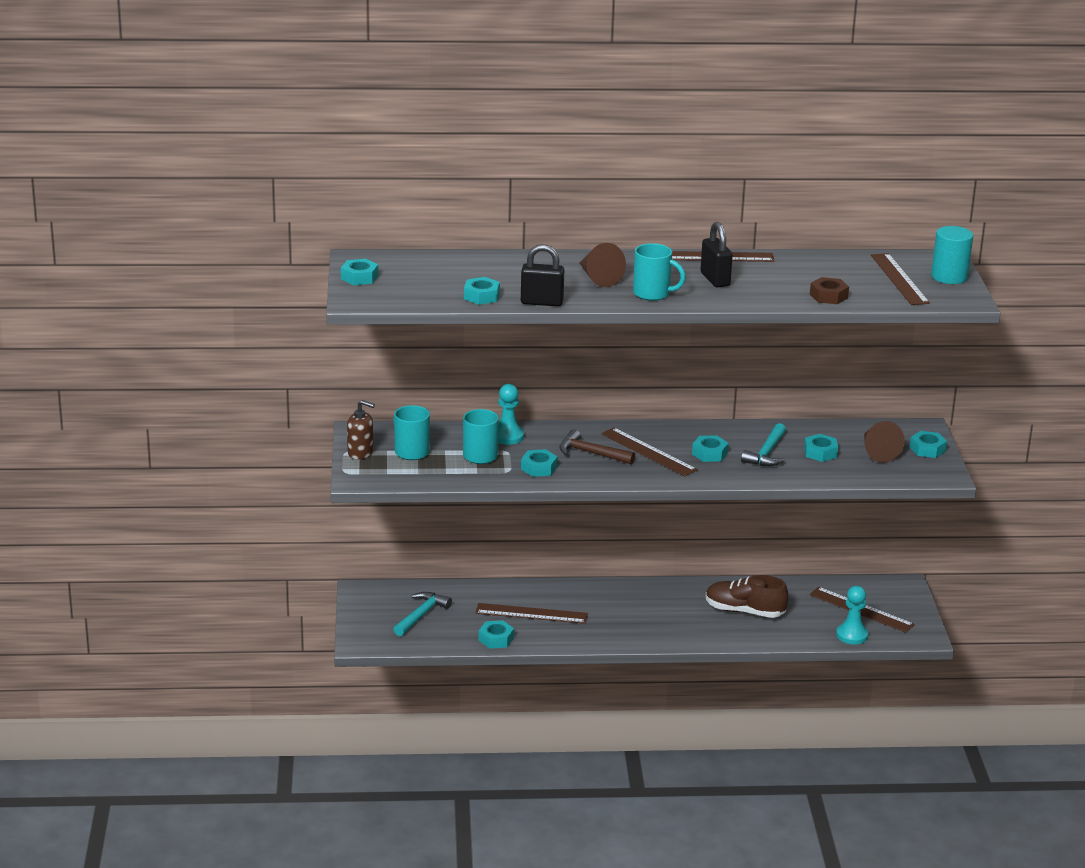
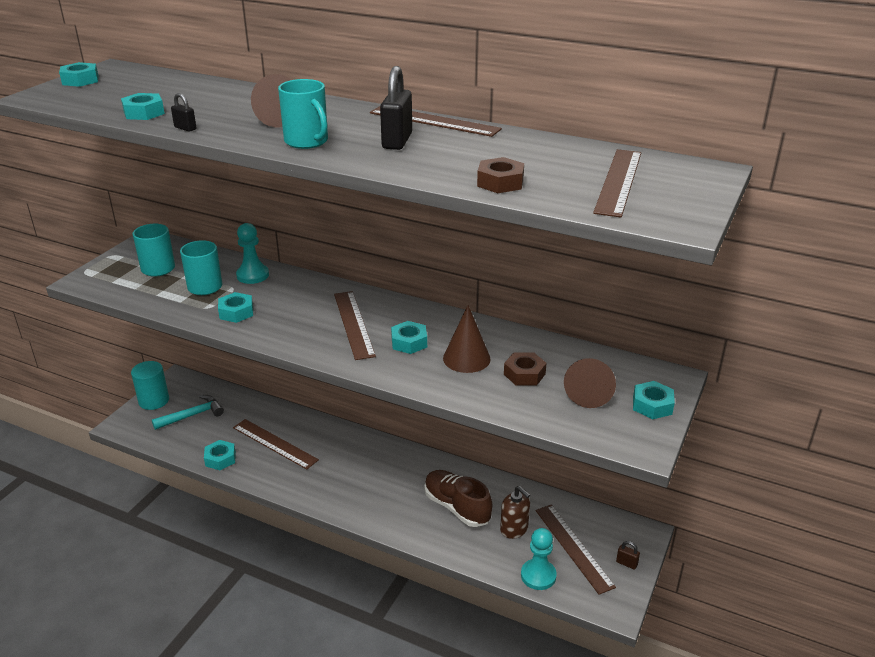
camera: 30 degrees right, 5 degrees up
(360, 453) = (120, 259): brown soap dispenser -> brown soap dispenser (514, 529)
(541, 302) = (185, 128): black padlock -> black padlock, size x0.50
(591, 453) = (300, 311): brown hammer -> none
(766, 453) = (466, 358): turquoise hammer -> brown cone
(820, 452) = (524, 374): turquoise nut -> brown nut
(909, 607) = (626, 563): none -> brown padlock
(949, 276) = (690, 191): turquoise cylinder -> turquoise cylinder (154, 400)

